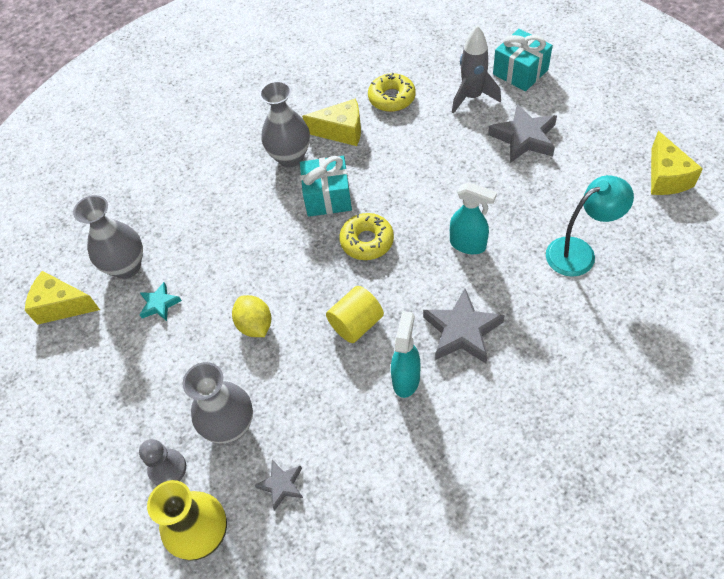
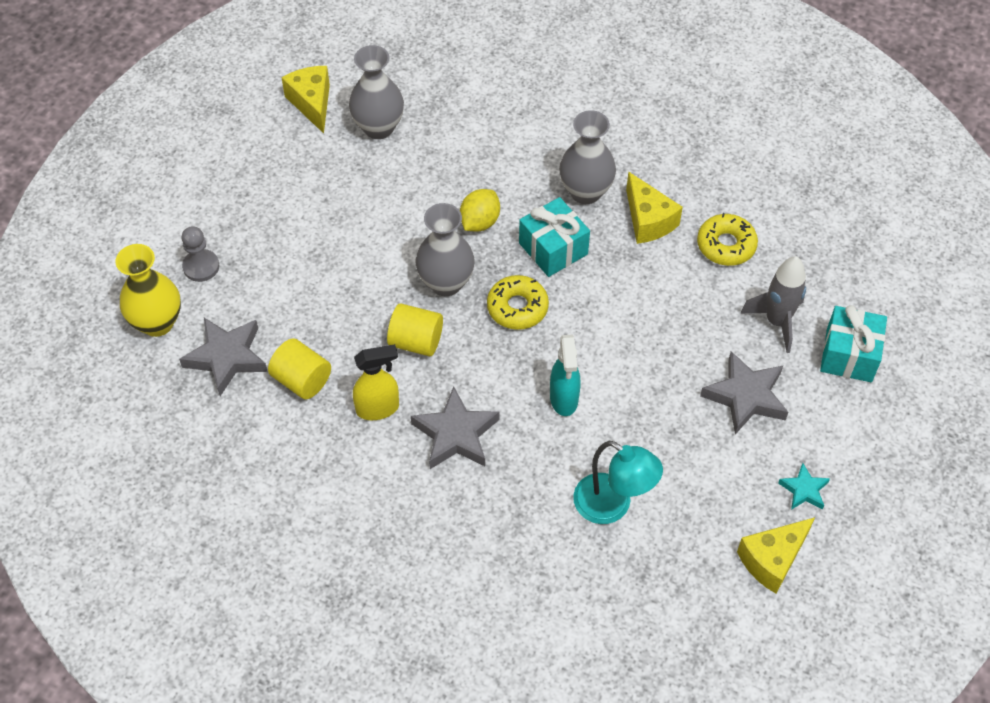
camera: 55 degrees right, 0 degrees up
(159, 304) = (353, 175): turquoise star -> turquoise star (804, 490)
(230, 426) = (261, 292): grey vase -> grey vase (446, 283)
(255, 325) = (371, 260): yellow lemon -> yellow lemon (480, 222)
(281, 485) = (226, 357): grey star -> grey star, size x1.80
(343, 429) = (302, 380): none -> yellow cylinder
(406, 379) = (378, 408): turquoise spray bottle -> yellow spray bottle

